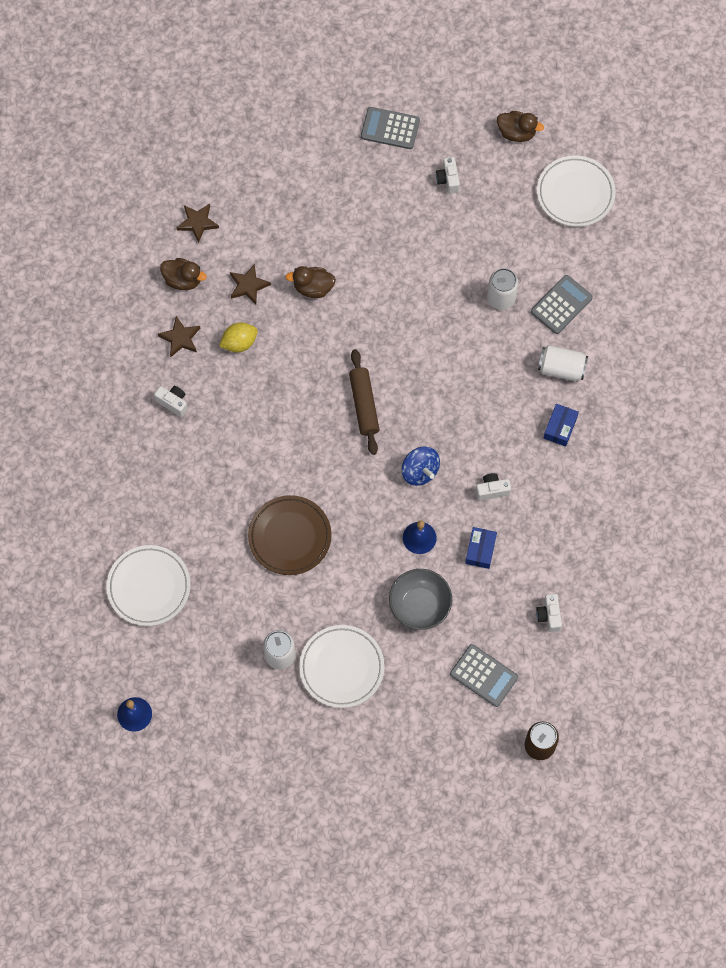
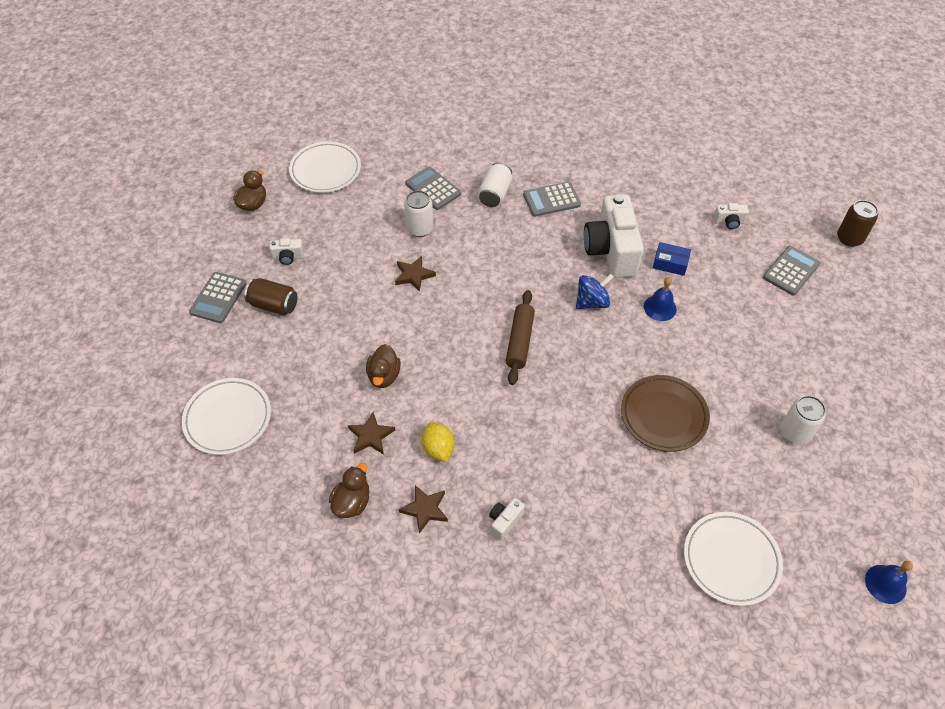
camera: 85 degrees left, 15 degrees down
(197, 223) = (282, 483): brown star -> brown star (414, 275)
(341, 667) = (800, 379): white plate -> white plate (228, 418)
(364, 405) = (520, 341): brown rolling pin -> brown rolling pin turned 75 degrees counterclockwise
(386, 178) = (274, 305): none -> brown can
(420, 605) = (728, 312): grey bowl -> none
(492, 490) = (611, 251): white camera -> white camera, size x2.37
(560, 427) = (551, 200): blue box -> grey calculator

